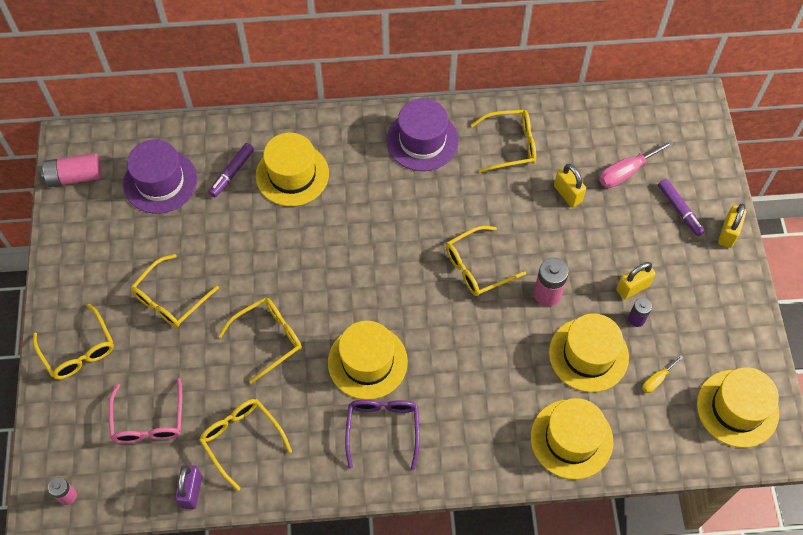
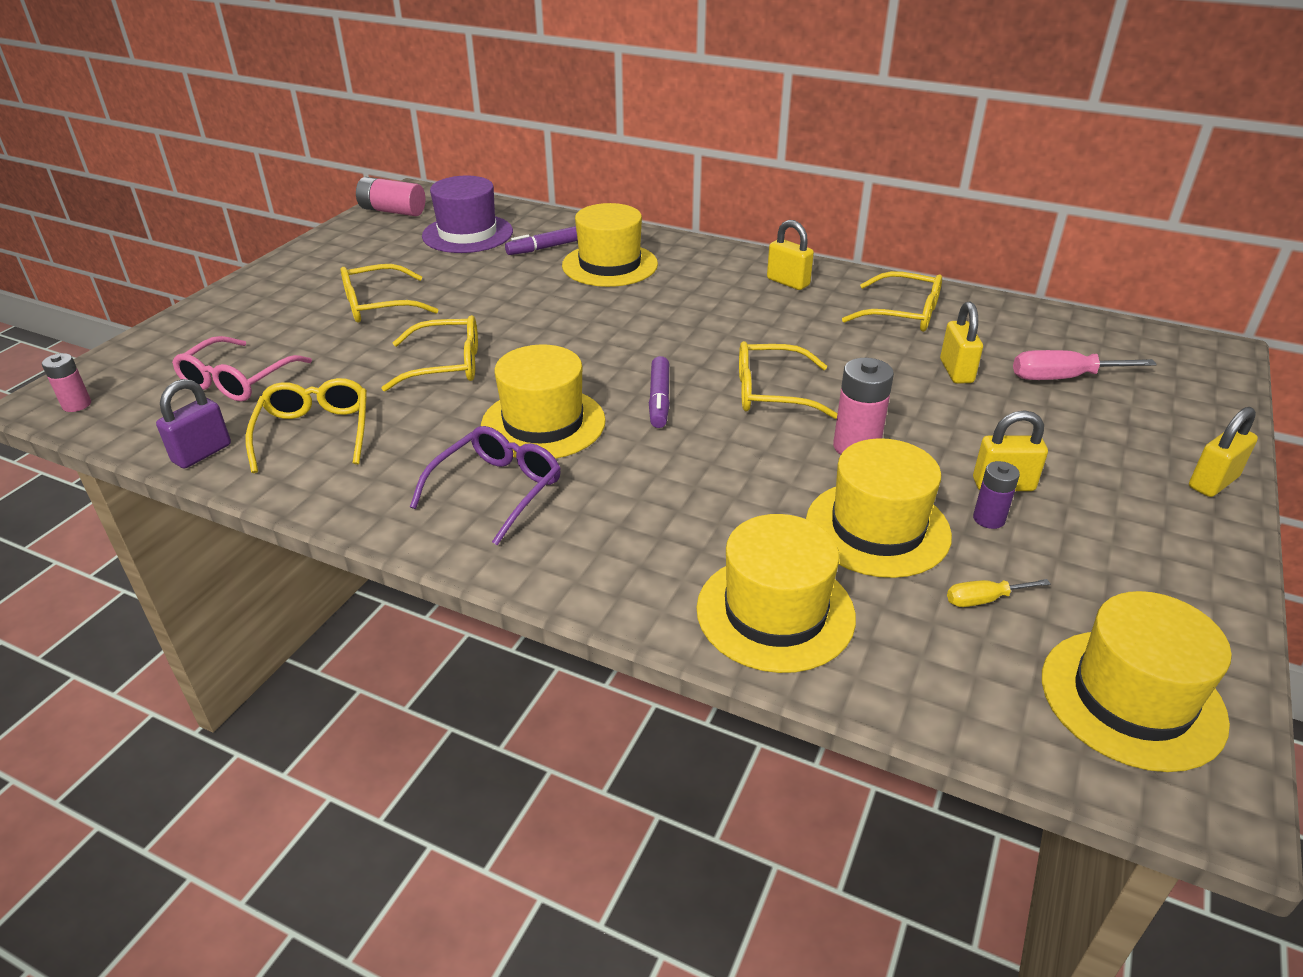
camera: 30 degrees right, 25 degrees down
(78, 350) = (243, 309): yellow glasses -> none
(422, 140) = (788, 282): purple hat -> yellow padlock
(679, 210) = (1133, 435): purple marker -> purple marker (659, 399)

